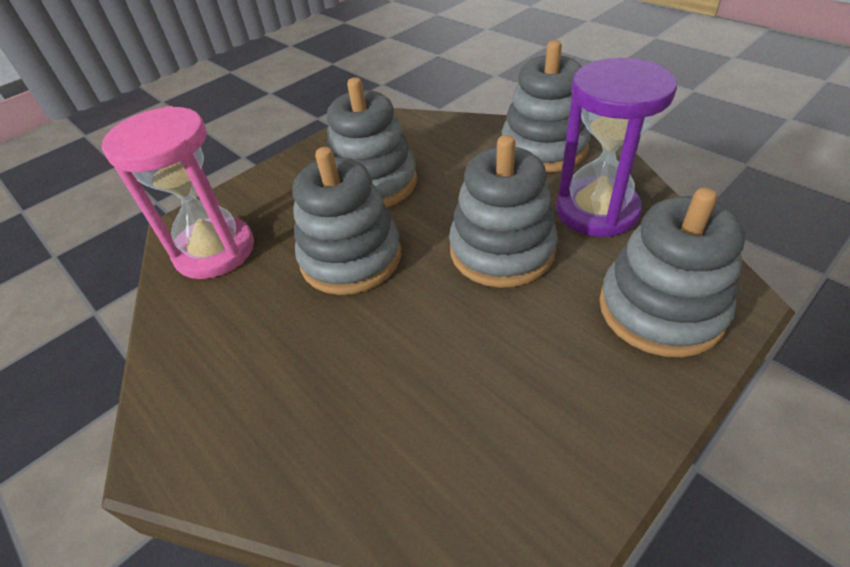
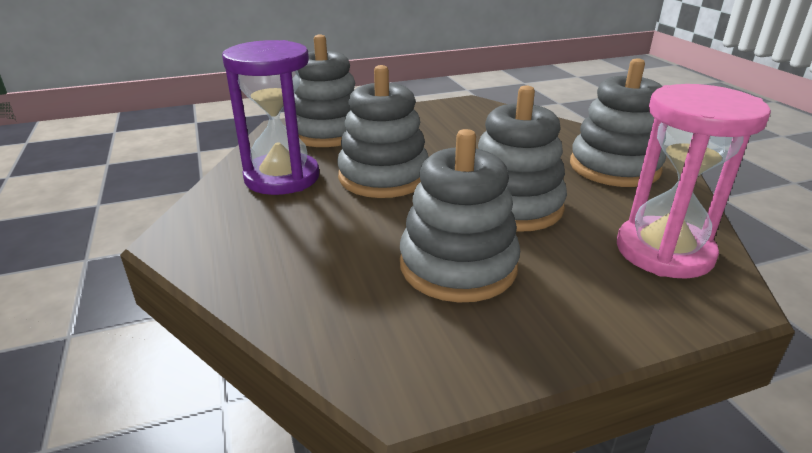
camera: 160 degrees left, 15 degrees down
(544, 148) = (237, 238): grey stacking toy -> grey stacking toy (614, 167)

